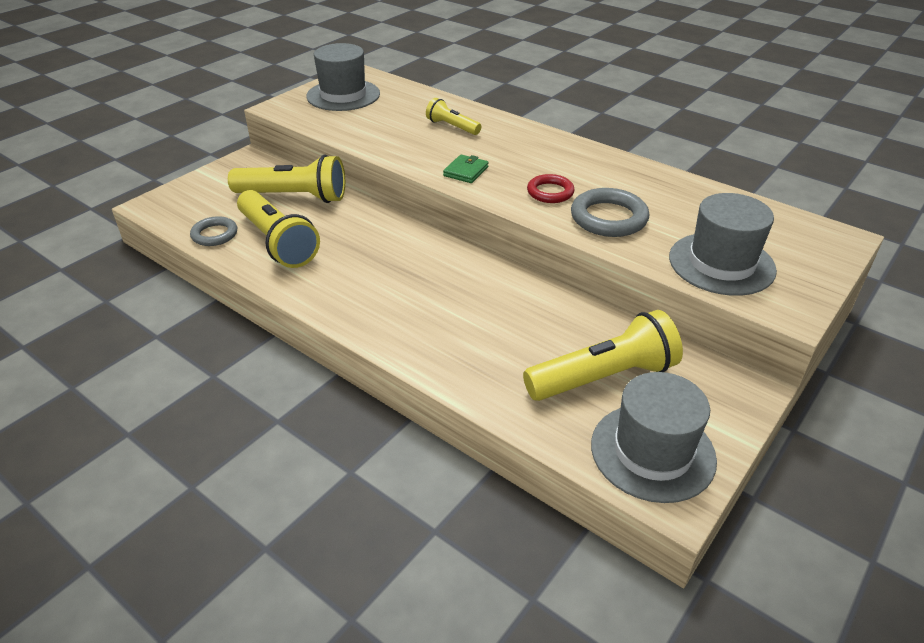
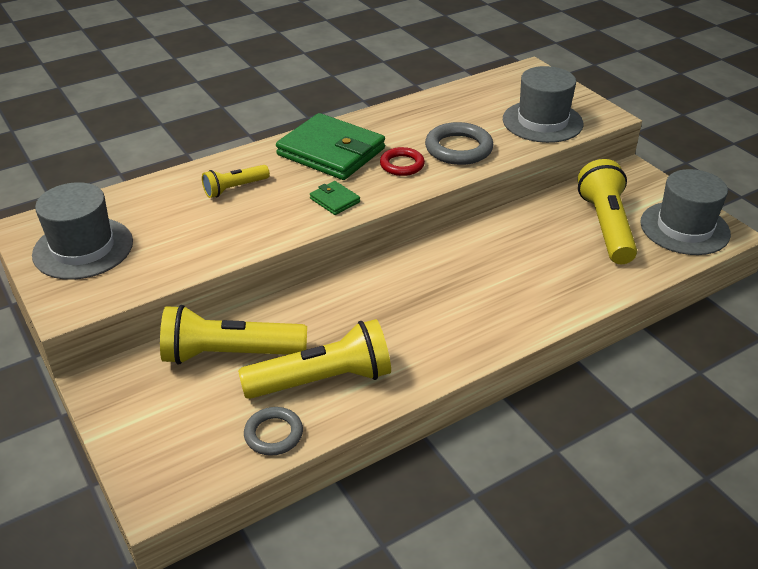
camera: 70 degrees left, 0 degrees up
(294, 197) = (230, 354): yellow flashlight -> yellow flashlight turned 120 degrees counterclockwise
(541, 154) = (331, 152): none -> green wallet

